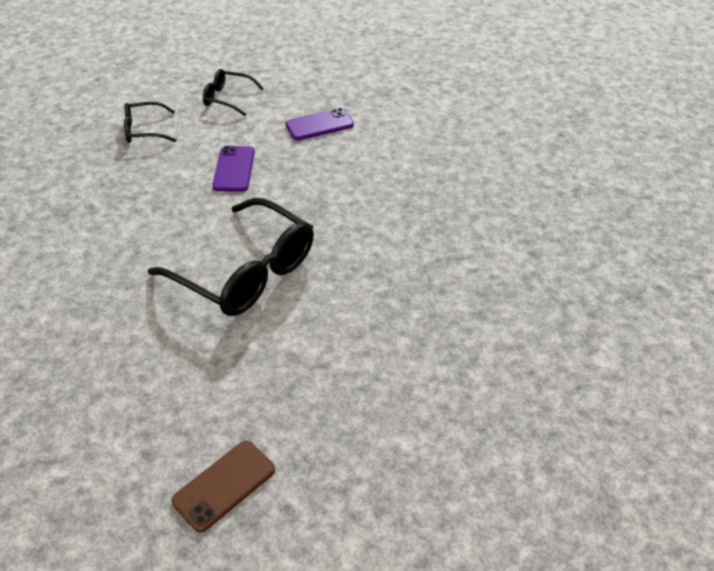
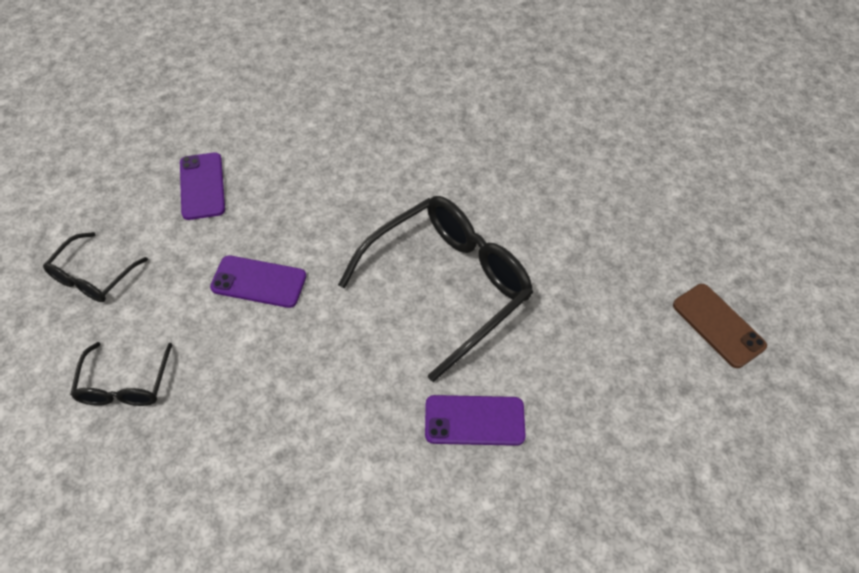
camera: 80 degrees left, 10 degrees up
(114, 303) = (474, 420): none -> purple phone

